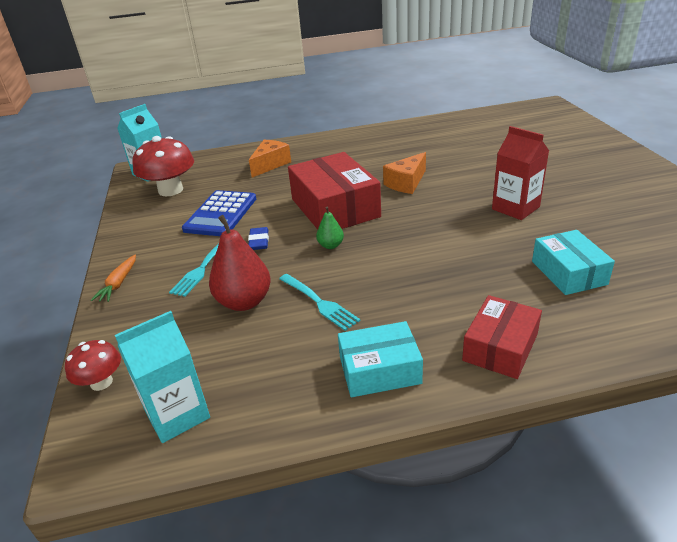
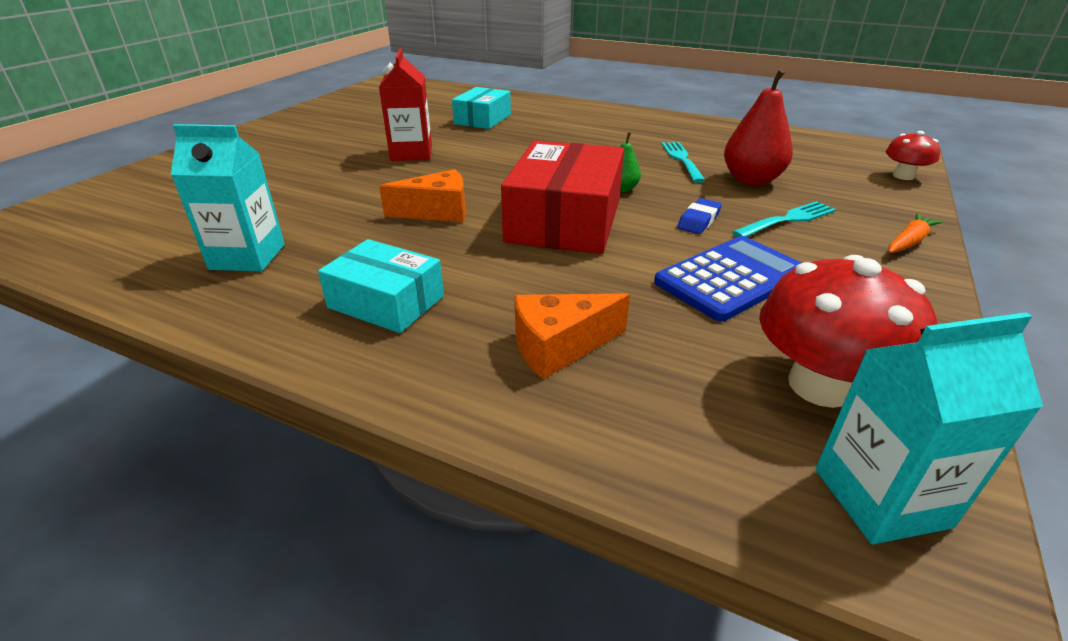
camera: 145 degrees left, 0 degrees up
(177, 414) = (832, 148): turquoise carton -> turquoise carton (247, 257)
(379, 370) = (676, 126): turquoise box -> turquoise box (386, 302)
(500, 347) = (591, 113): red box -> none

